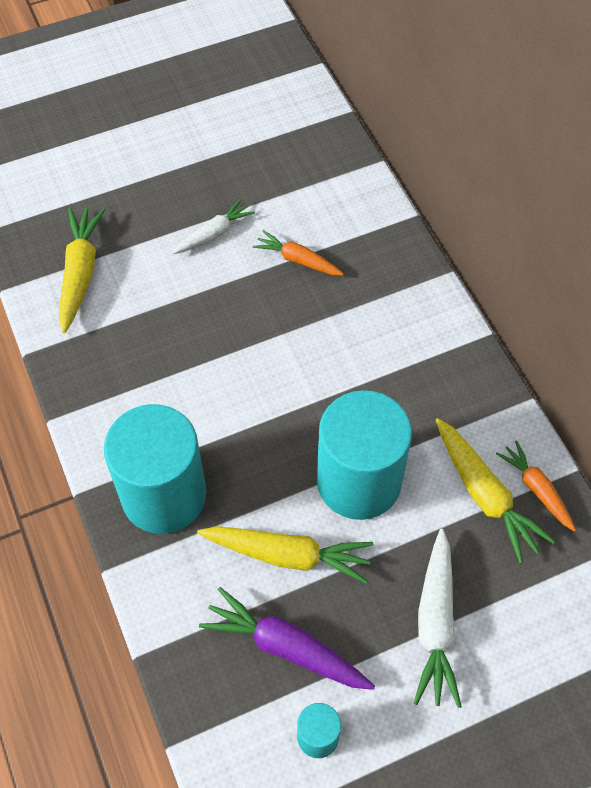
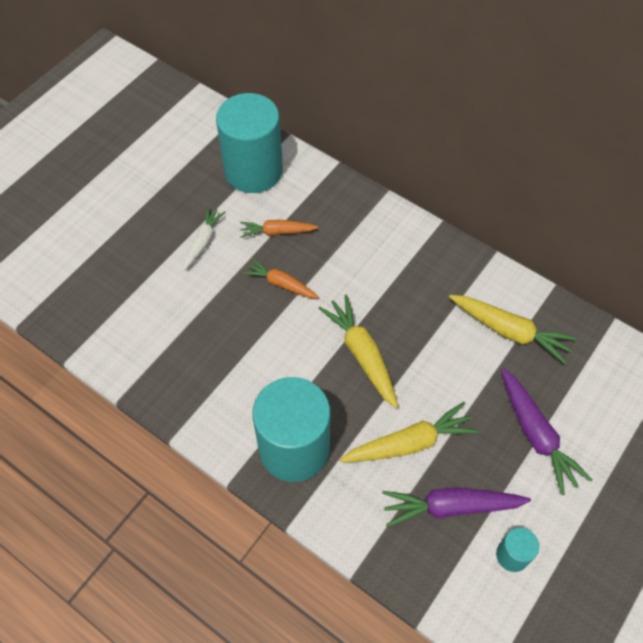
camera: 30 degrees left, 0 degrees up
(80, 273) = (119, 318): yellow carrot -> yellow carrot (362, 354)
(359, 481) = (423, 366): turquoise cylinder -> turquoise cylinder (253, 171)
(435, 624) = (536, 435): white carrot -> purple carrot
(536, 489) = (539, 310): orange carrot -> orange carrot (281, 284)

